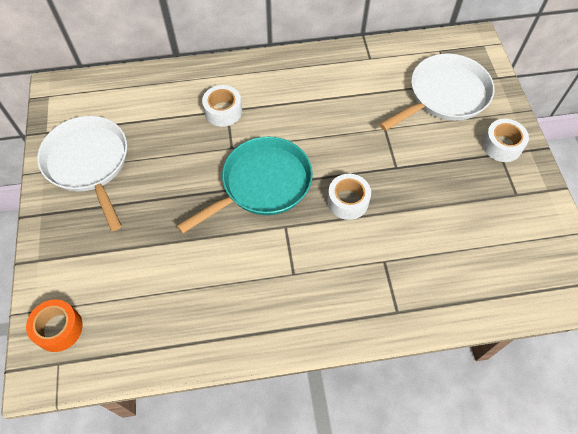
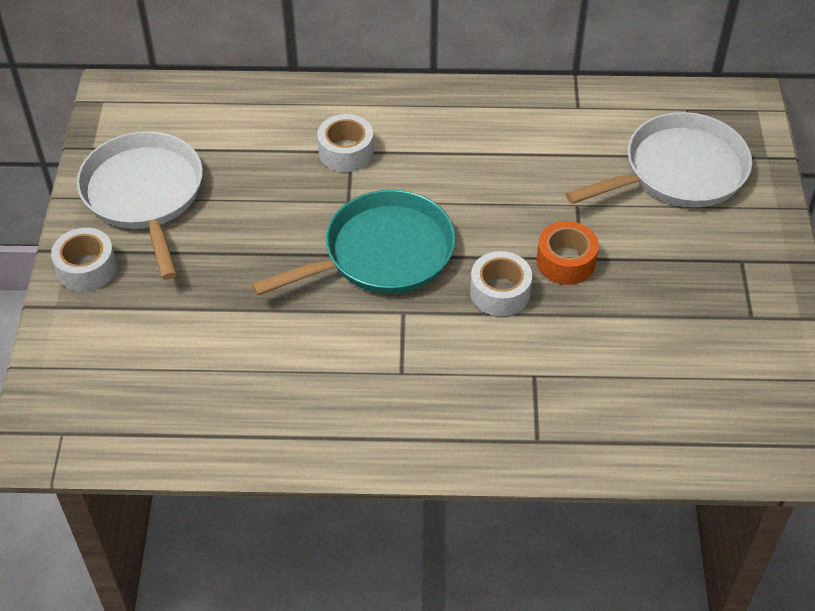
camera: 10 degrees right, 10 degrees down
(59, 328) = (70, 392): orange tape -> orange tape (565, 261)
(502, 145) = (747, 250): white tape -> white tape (87, 268)

